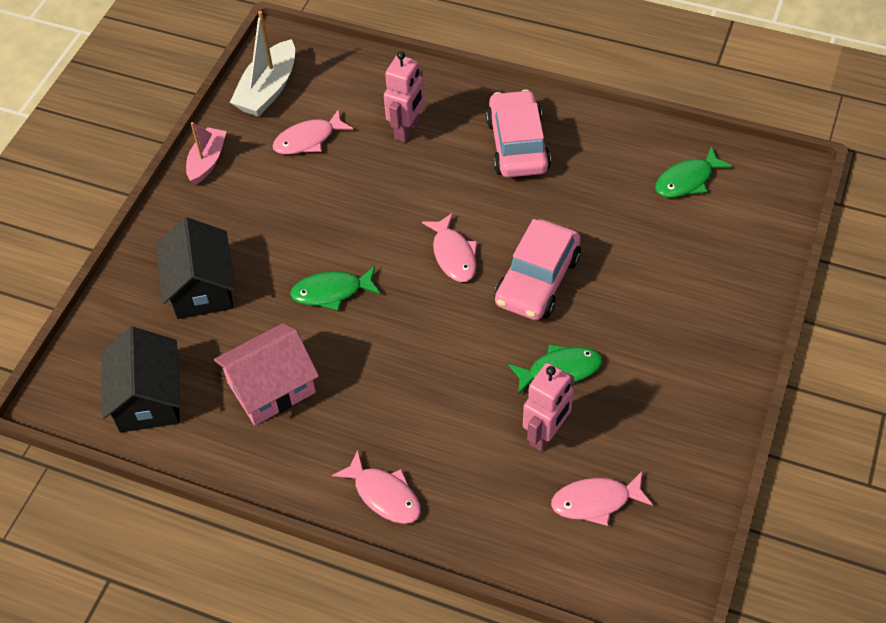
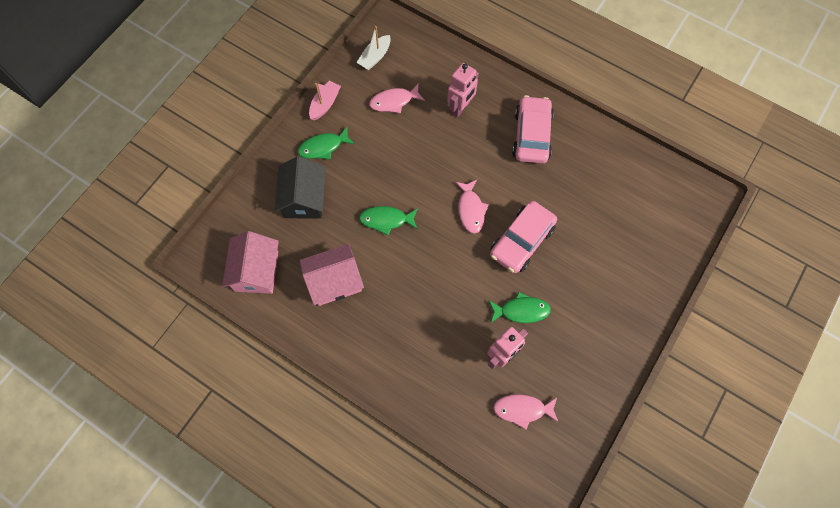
camera: 10 degrees right, 15 degrees up
(149, 398) = (256, 271): black house -> pink house
(268, 90) = (375, 57): white boat -> white boat, size x0.67
(384, 495) = (390, 373): pink fish -> none
(687, 180) = (639, 187): green fish -> green fish (323, 147)

